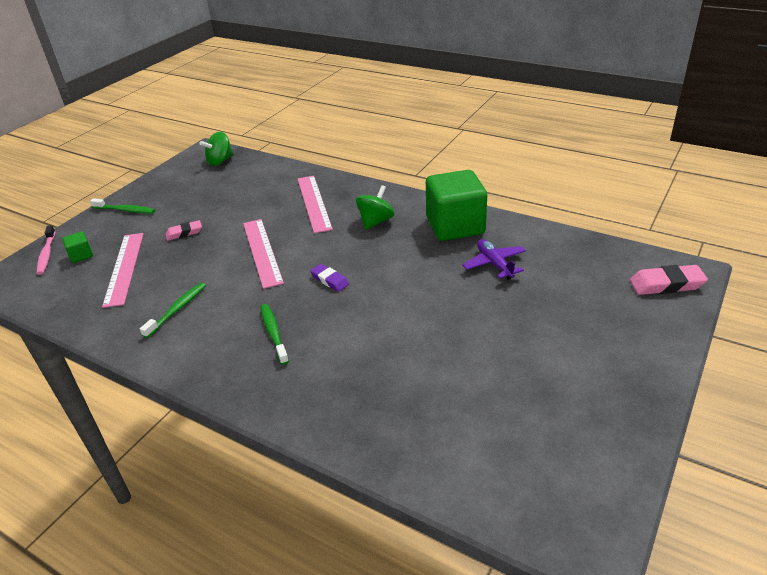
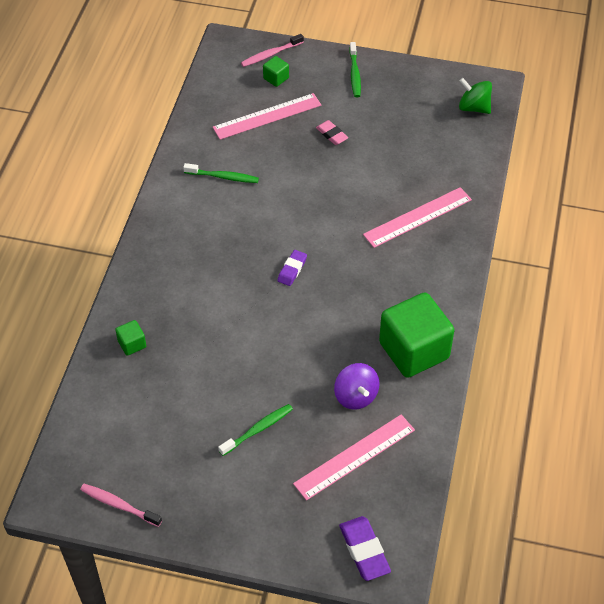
camera: 70 degrees right, 15 degrees up
(262, 252) = (320, 205): pink ruler -> pink ruler (354, 456)
(274, 333) = (211, 253): green toothbrush -> green toothbrush (257, 430)
(368, 419) = (132, 344): none -> green cube
(375, 221) = (400, 279): green spinning top -> none
(494, 264) = (356, 396): purple plane -> purple spinning top
(606, 465) = (119, 505): none -> pink toothbrush
(666, 284) = (364, 550): pink eraser -> purple eraser

